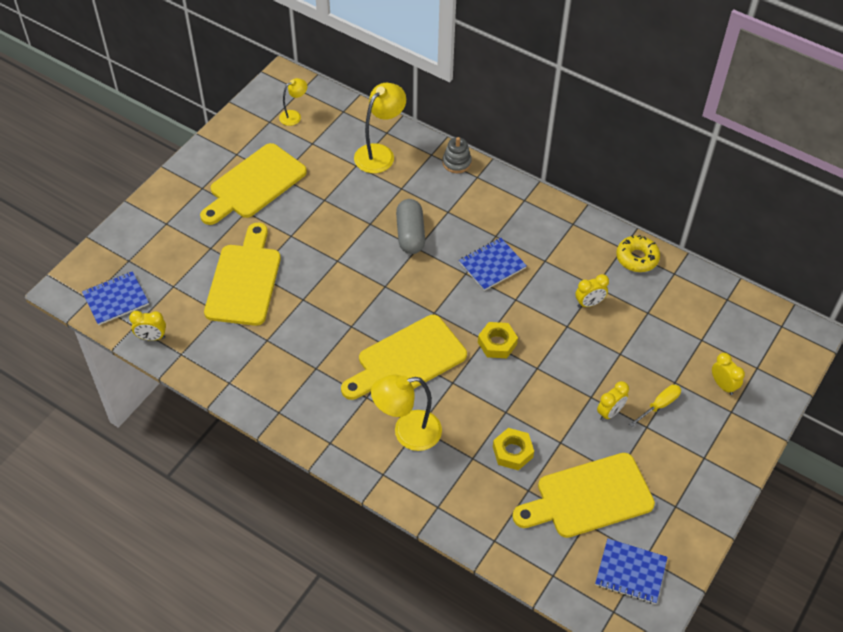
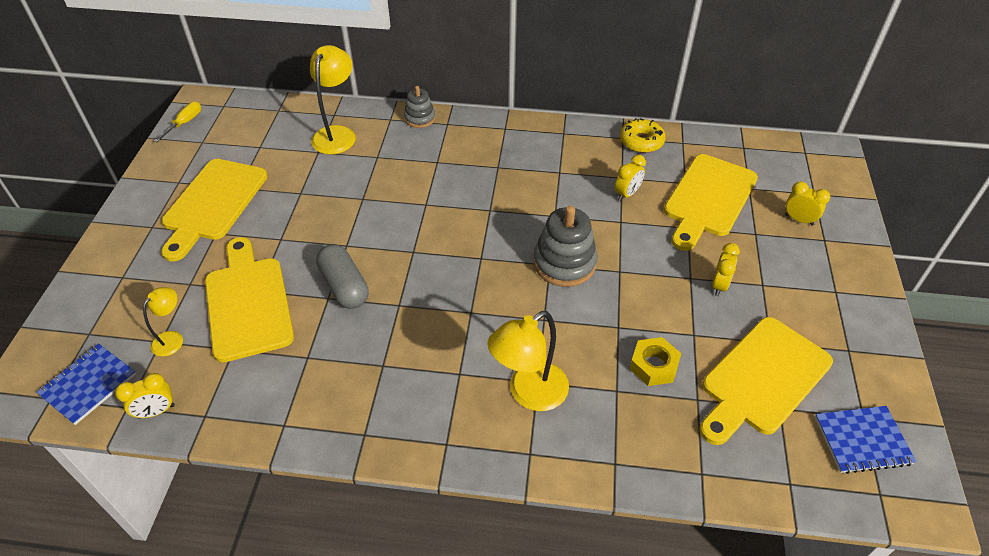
camera: 25 degrees left, 5 degrees down
(294, 116) = (227, 129): yellow lamp -> yellow lamp (172, 338)
(407, 360) = (481, 316): yellow cutting board -> yellow cutting board (708, 199)
(410, 234) = (411, 194): grey capsule -> grey capsule (344, 286)
(492, 265) = (511, 193): blue notebook -> none
(497, 343) = (564, 263): yellow nut -> grey stacking toy
(659, 405) = (758, 260): yellow screwdriver -> yellow screwdriver (184, 123)

